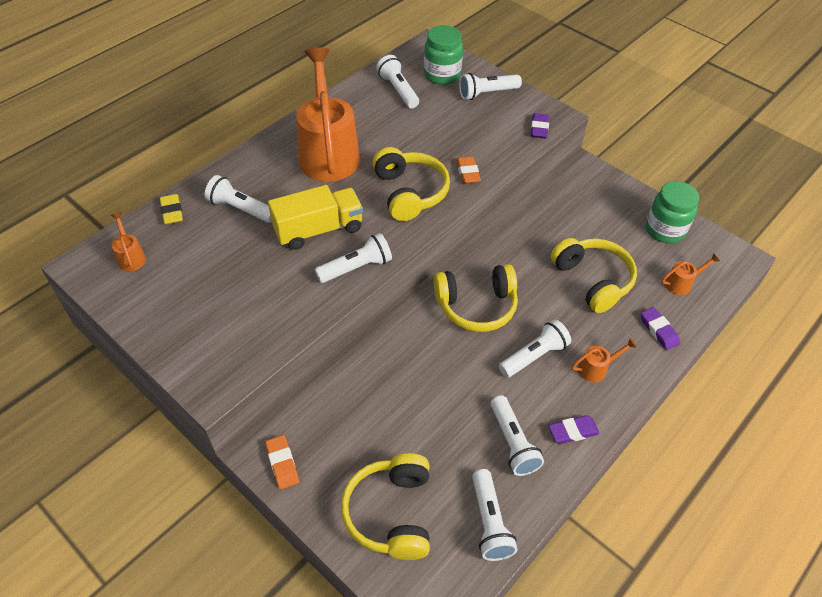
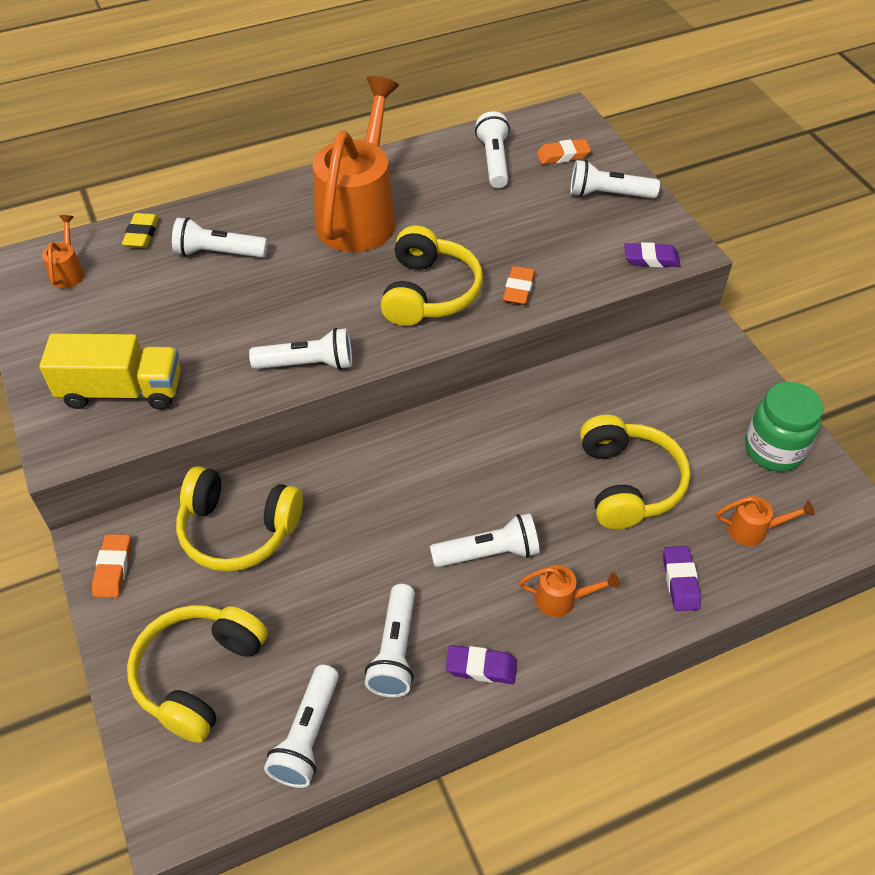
camera: 25 degrees right, 0 degrees up
(240, 209) = (218, 253): white flashlight -> white flashlight turned 45 degrees counterclockwise
(318, 230) = (291, 304): yellow truck -> yellow truck (122, 391)
(442, 75) = (563, 155): green jar -> orange eraser
(476, 306) = (452, 464): yellow headphones -> yellow headphones (238, 530)
(539, 128) = (651, 259): purple eraser -> purple eraser turned 60 degrees clockwise

